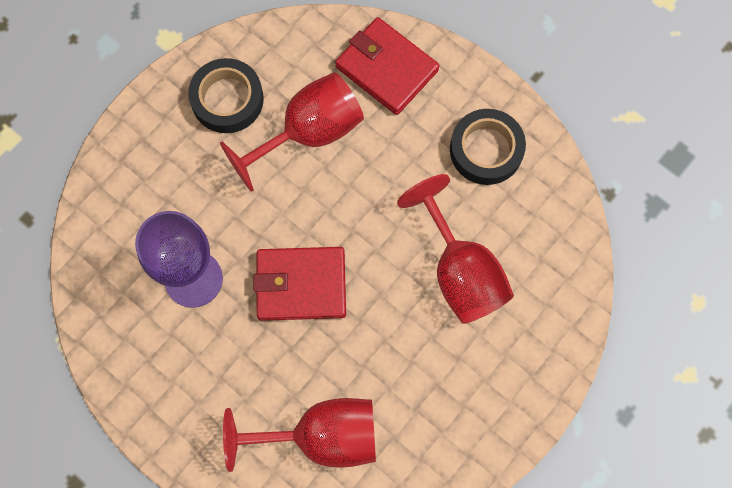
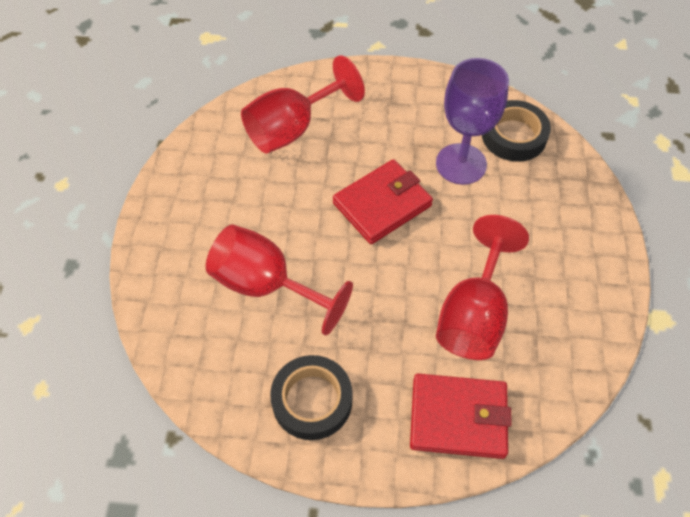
camera: 145 degrees right, 15 degrees down
(227, 99) = (563, 299): black tape -> black tape (514, 136)

